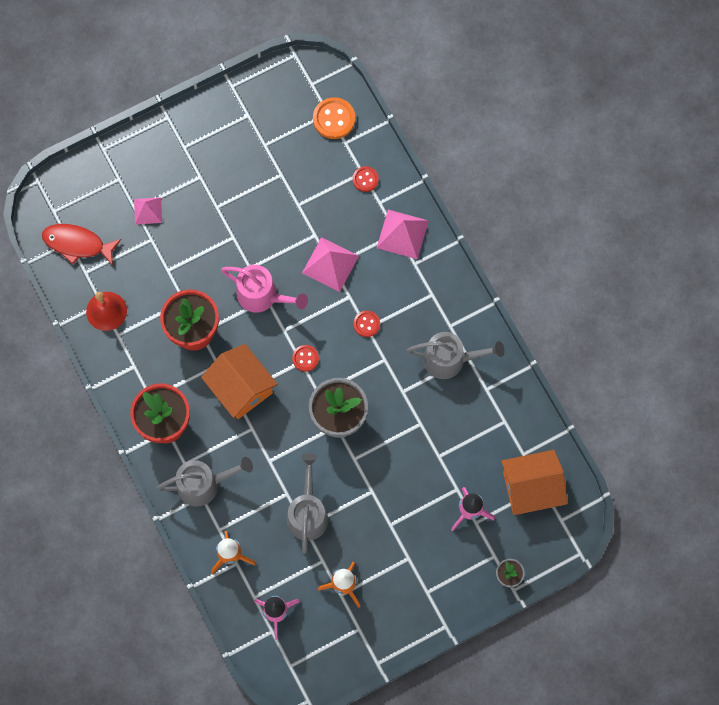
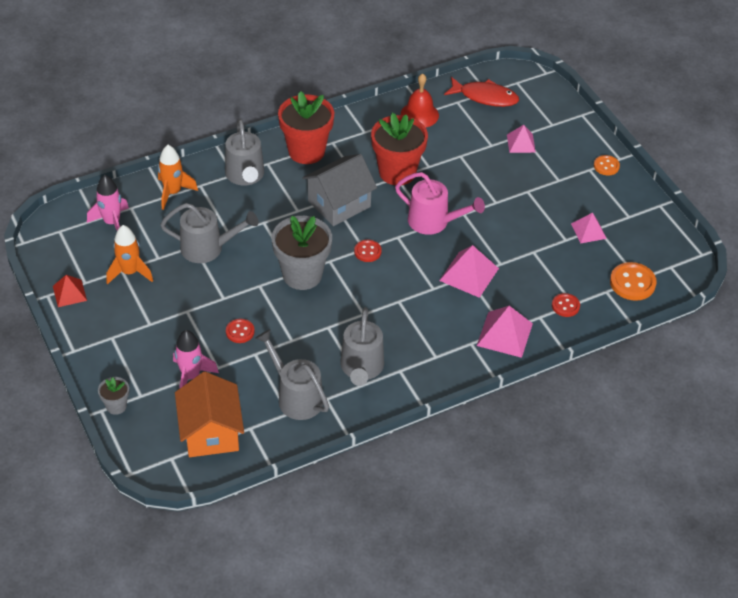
camera: 90 degrees right, 25 degrees down
(77, 244) = (485, 97): red fish -> red fish turned 90 degrees clockwise
(179, 131) = (606, 166): none -> orange button
(241, 388) = (339, 204): orange house -> grey house
(263, 296) = (434, 222): pink watering can -> pink watering can turned 90 degrees counterclockwise
(269, 153) = (588, 231): none -> pink pyramid
(366, 324) = (403, 300): red button -> red button (240, 332)
(373, 642) = (69, 293): none -> red pyramid
(486, 416) = (295, 396): none -> grey watering can

